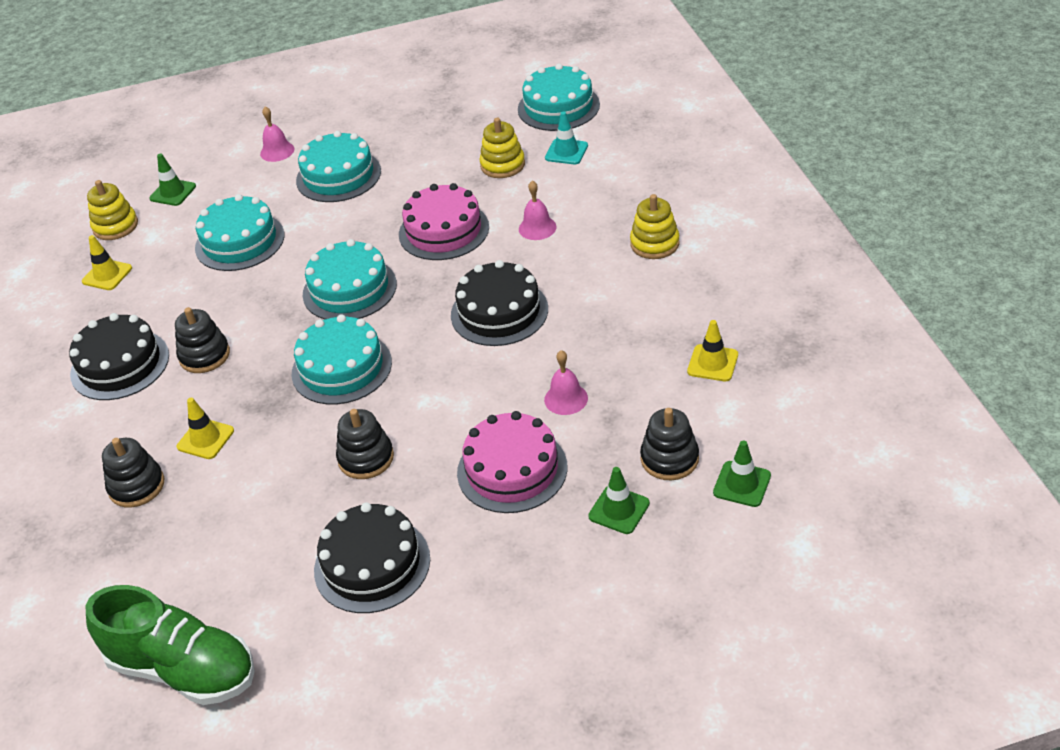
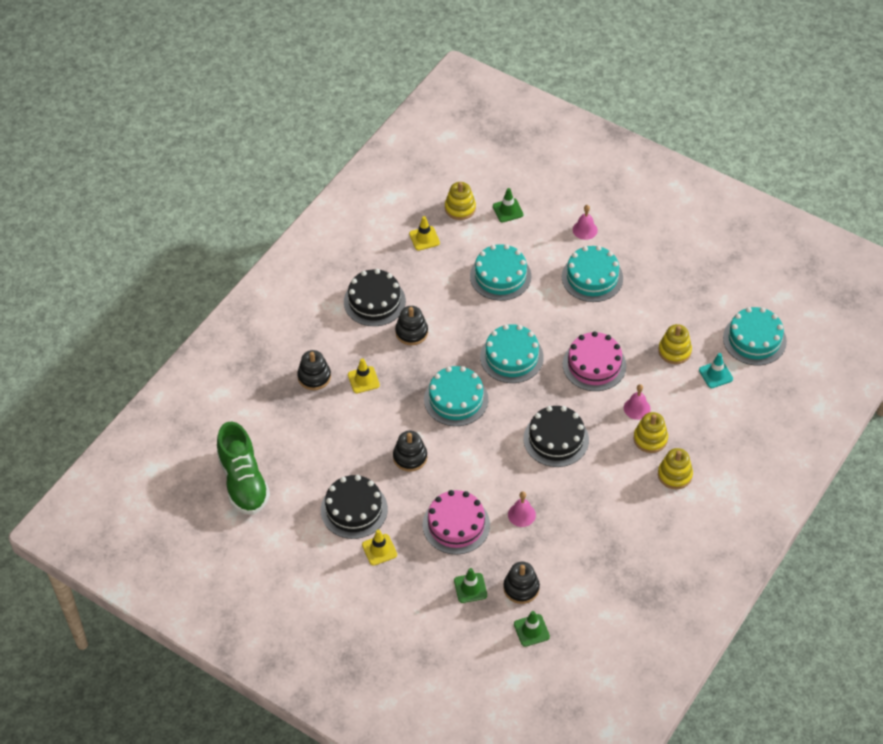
camera: 45 degrees right, 10 degrees up
(587, 238) = (650, 439): none -> yellow stacking toy
(712, 363) = (604, 564): yellow traffic cone -> yellow traffic cone (379, 550)

